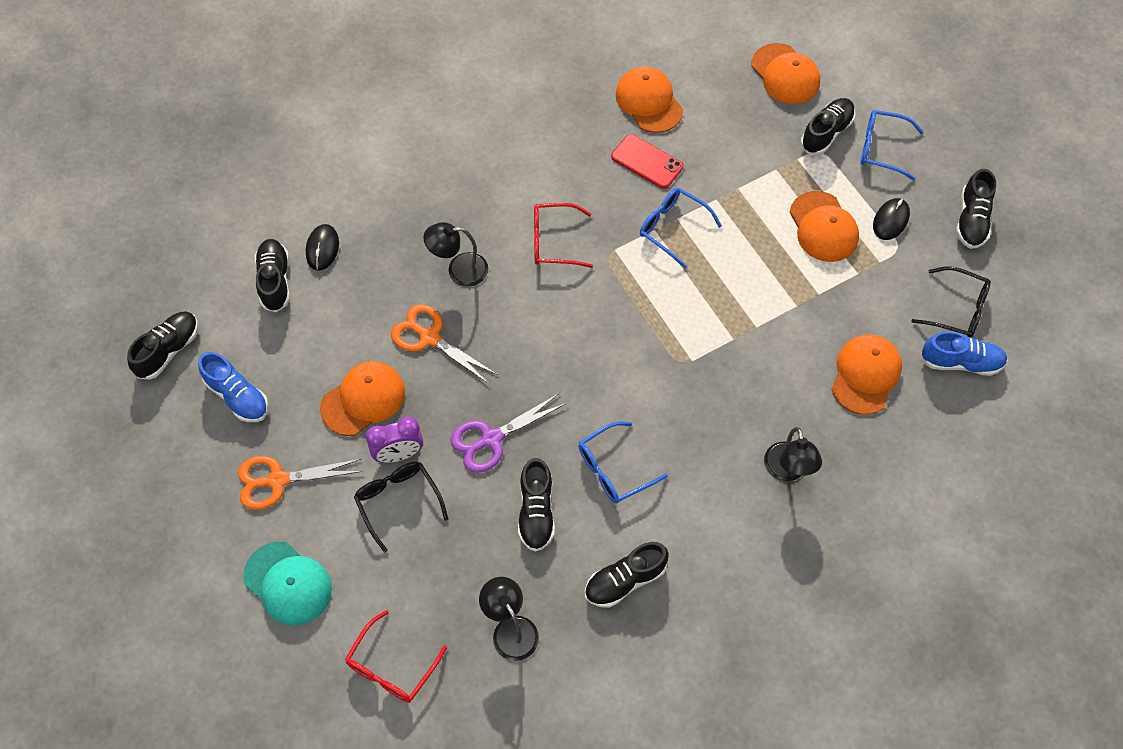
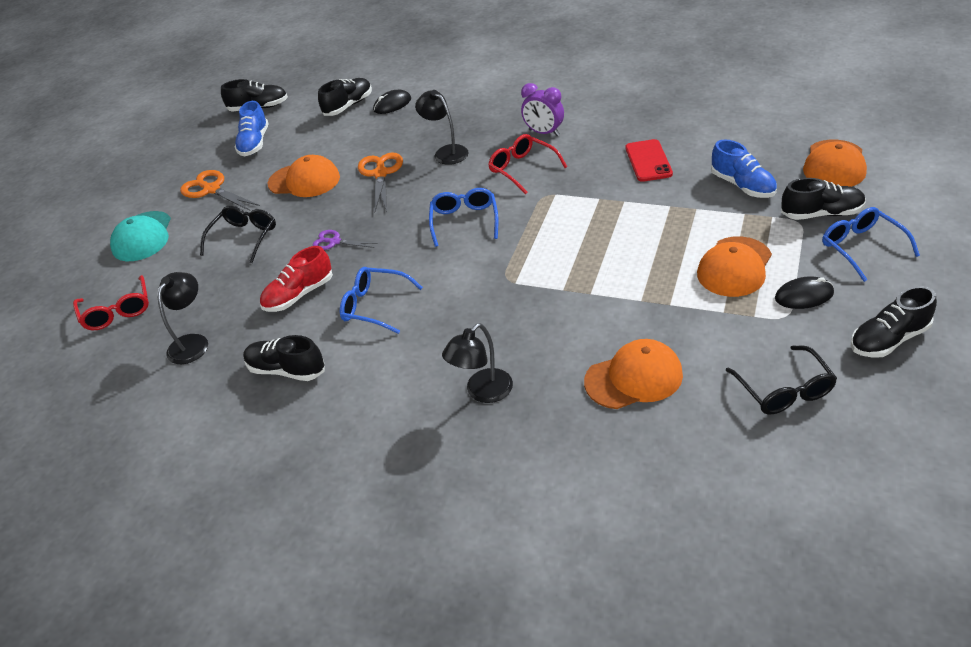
camera: 55 degrees right, 20 degrees down
(391, 666) = (117, 311): red glasses -> red glasses turned 105 degrees counterclockwise
(399, 454) = (280, 216): purple clock -> purple clock (544, 133)
(491, 439) = (334, 242): purple scissors -> purple scissors, size x0.61
(536, 512) = (299, 295): black shoe -> red shoe
(649, 102) = (698, 131): orange cap -> none
(672, 228) = (612, 204): blue glasses -> blue glasses (464, 221)
(961, 362) = (734, 428): blue shoe -> blue shoe (742, 186)

